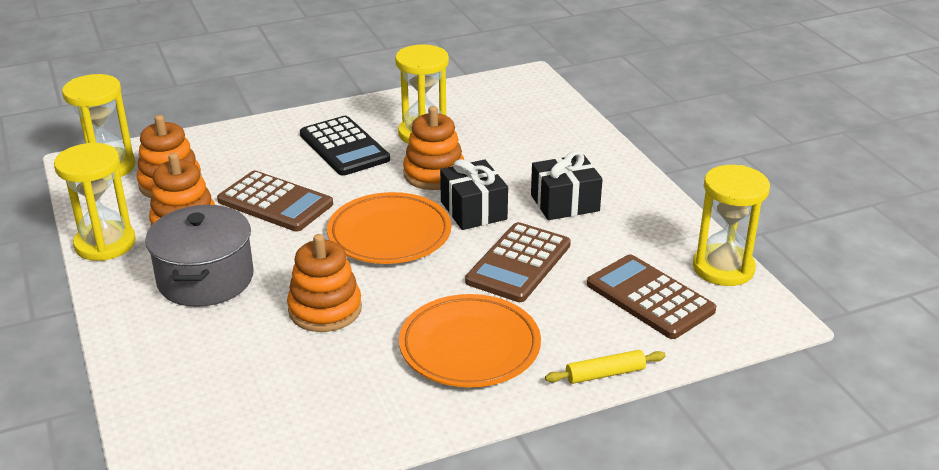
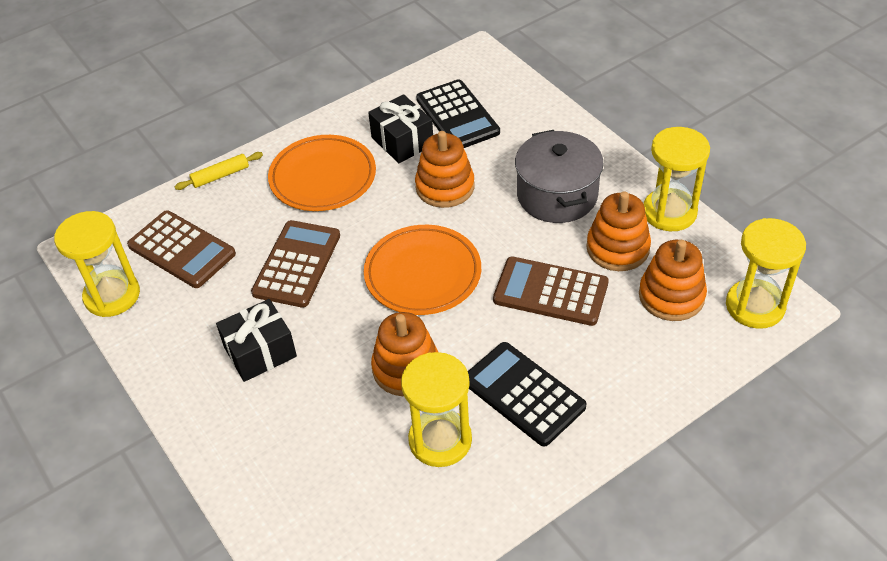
camera: 170 degrees right, 15 degrees up
(260, 395) = (457, 116): none -> black calculator
(473, 210) = (351, 322): black gift -> black gift (402, 141)

